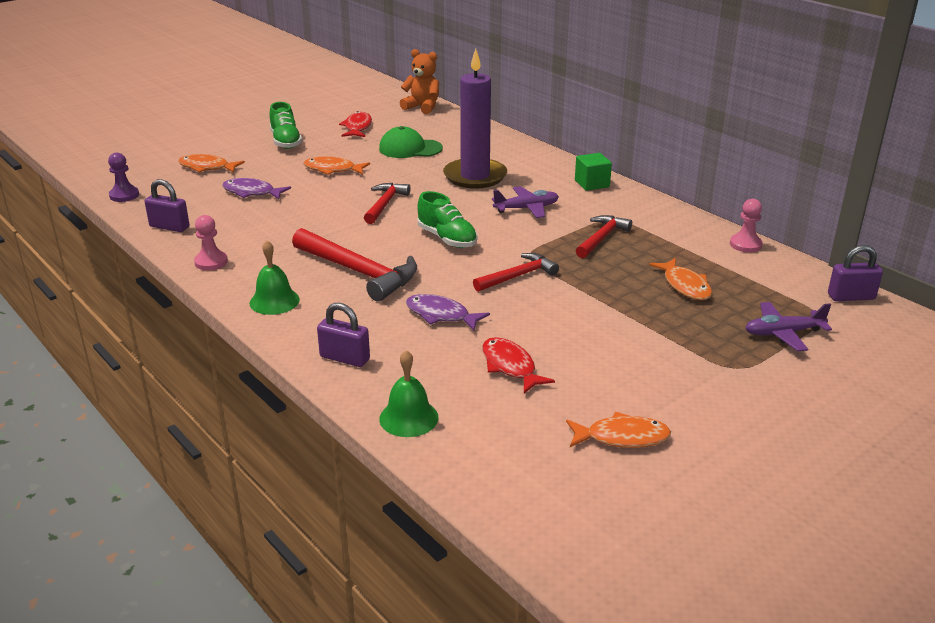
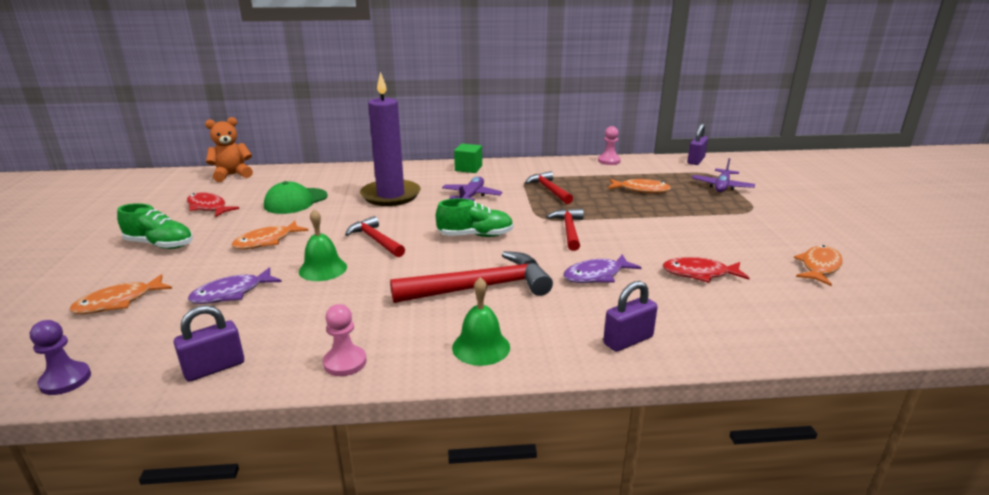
camera: 55 degrees left, 5 degrees down
(408, 418) = (750, 339): green bell -> green bell (323, 269)

